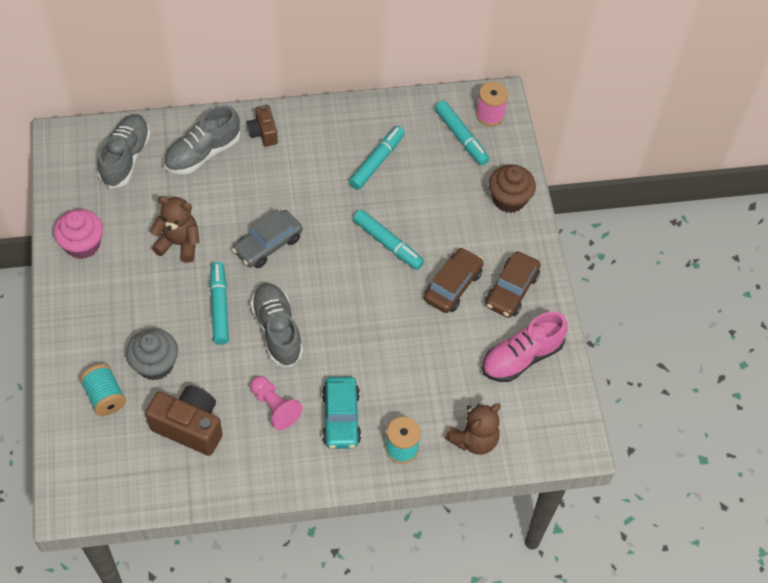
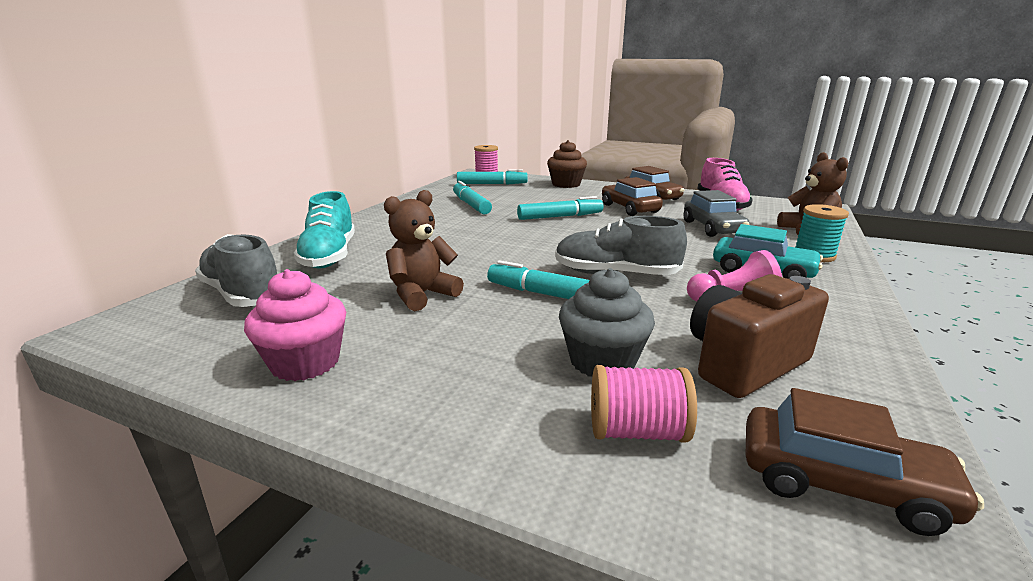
camera: 55 degrees left, 35 degrees down
(105, 397) = (636, 431): turquoise spool -> pink spool
(110, 473) = (841, 483): none -> brown car
(203, 153) = (329, 256): grey shoe -> turquoise shoe
(263, 133) = (363, 229): brown camera -> none
(268, 244) = (495, 254): grey car -> grey car (712, 228)

